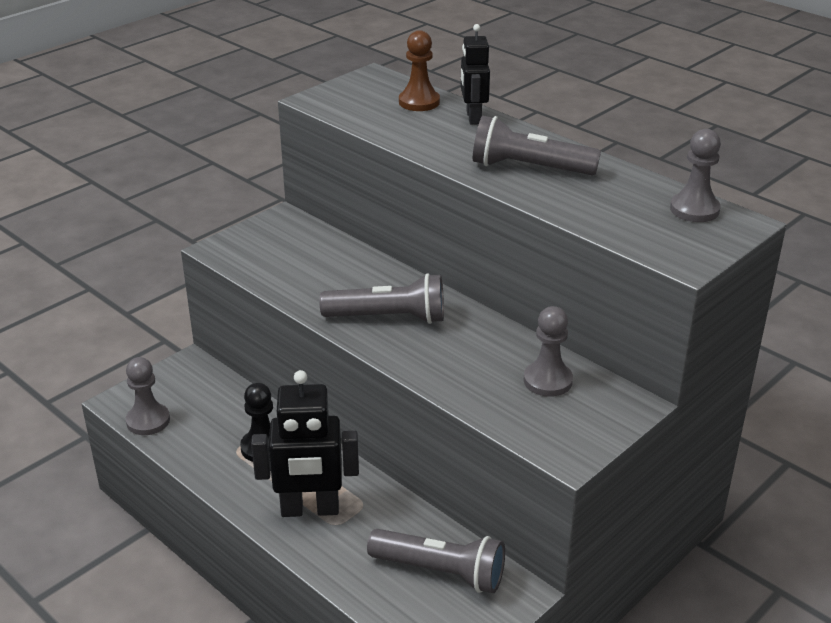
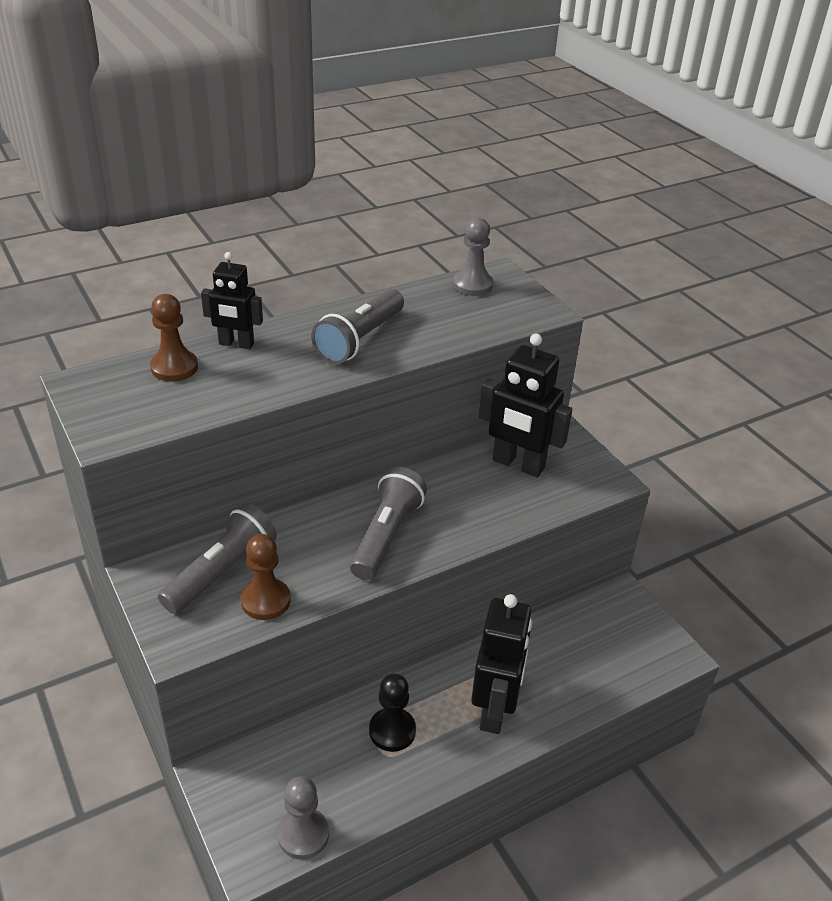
camera: 75 degrees left, 5 degrees up
(279, 274) = (266, 601): none -> brown pawn
(441, 572) = (593, 636): grey flashlight -> grey flashlight (222, 572)
(547, 381) = (518, 465): grey pawn -> black robot

